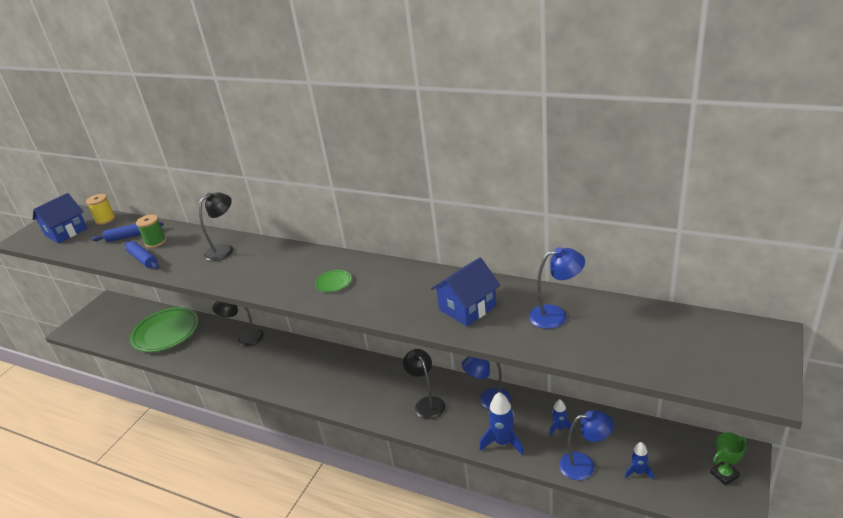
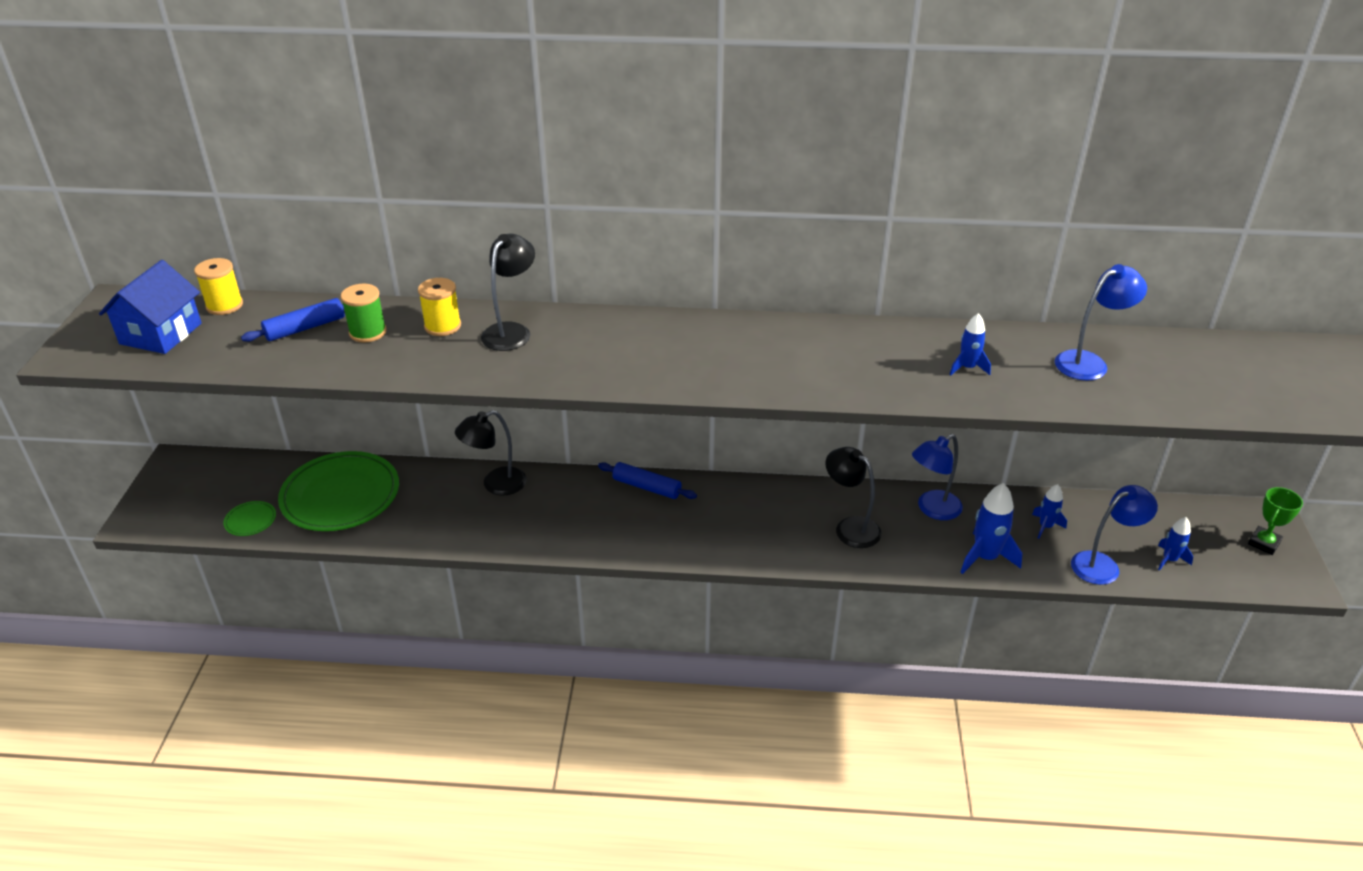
camera: 25 degrees left, 5 degrees up
(143, 259) = (371, 361): blue rolling pin -> blue rolling pin (647, 487)
(193, 243) = (442, 326): none -> yellow spool
(333, 283) = (742, 359): green plate -> green plate (250, 520)
(467, 308) = (967, 368): blue house -> blue rocket

